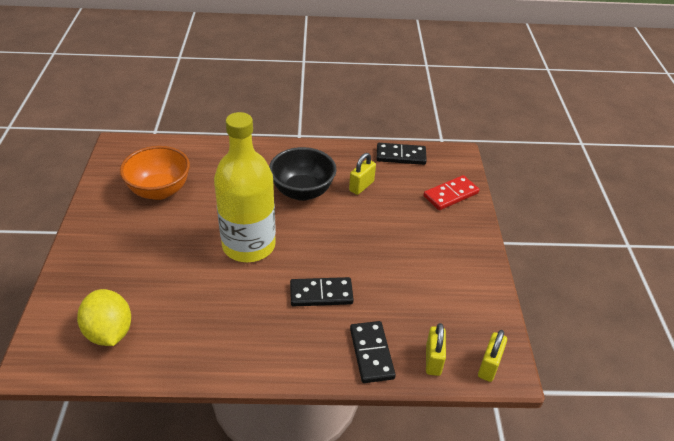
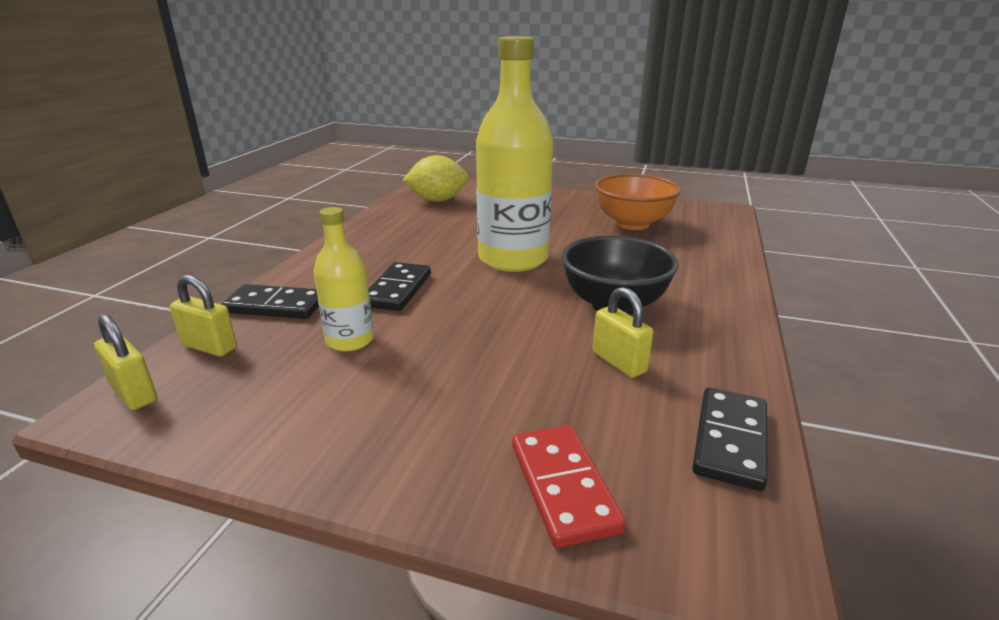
camera: 110 degrees right, 15 degrees down
(392, 293) = (350, 340): none -> yellow bottle

